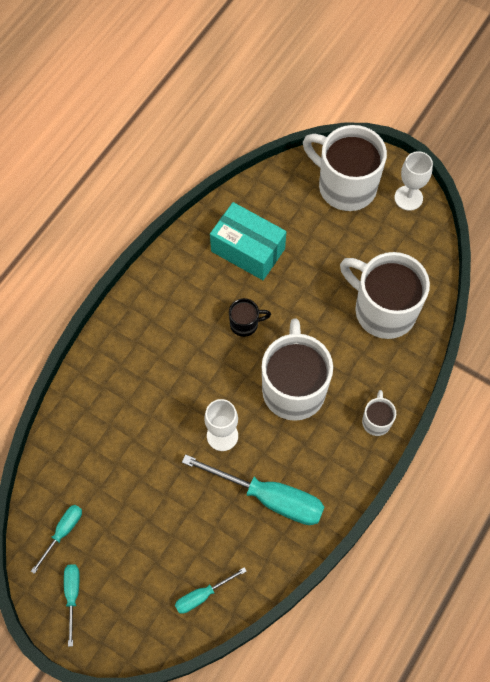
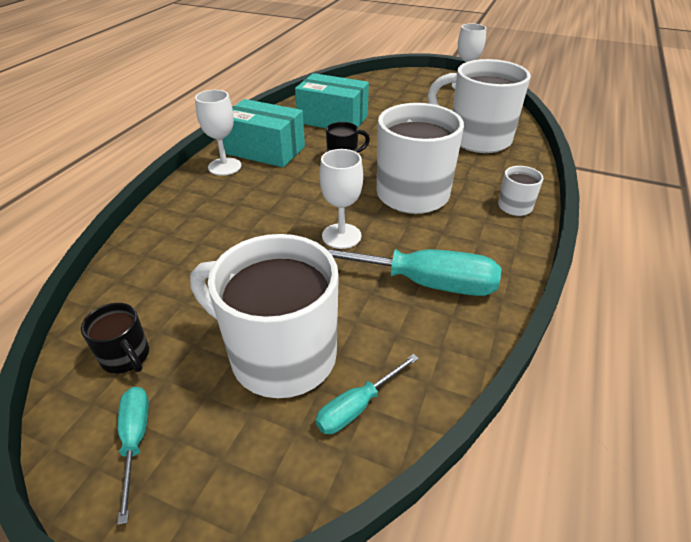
camera: 10 degrees left, 25 degrees down
(63, 532) = (126, 357): turquoise screwdriver -> black mug
(135, 320) = (224, 166): none -> white goblet
(174, 298) = (265, 150): none -> turquoise box
(345, 186) = (407, 85): white mug -> white mug (280, 355)

